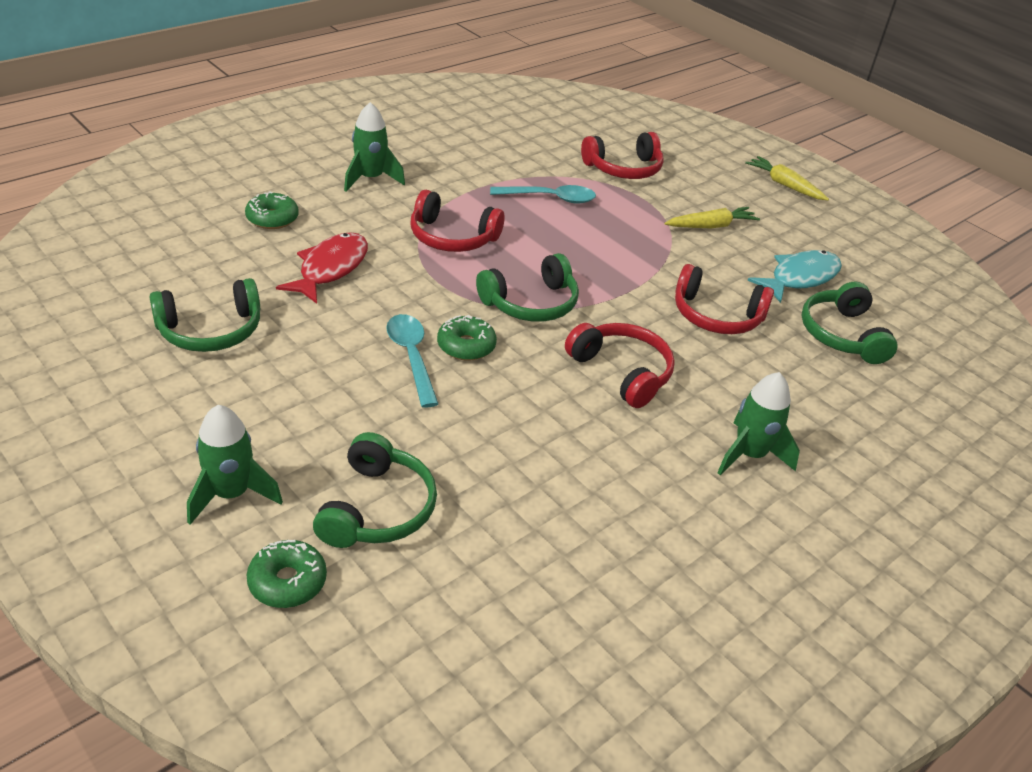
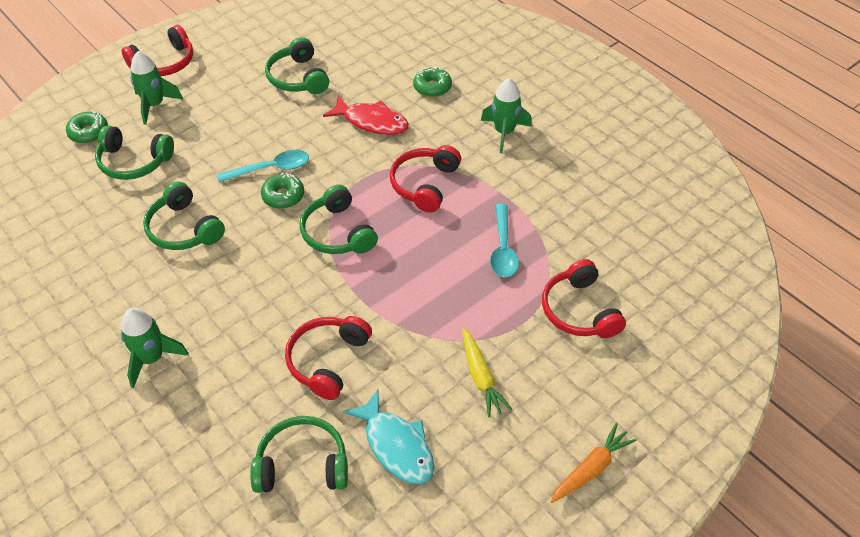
camera: 95 degrees right, 10 degrees up
(527, 439) = (184, 229): none -> green headphones
(622, 372) = (251, 286): red headphones -> red headphones (164, 63)
(784, 185) = (591, 469): yellow carrot -> orange carrot

